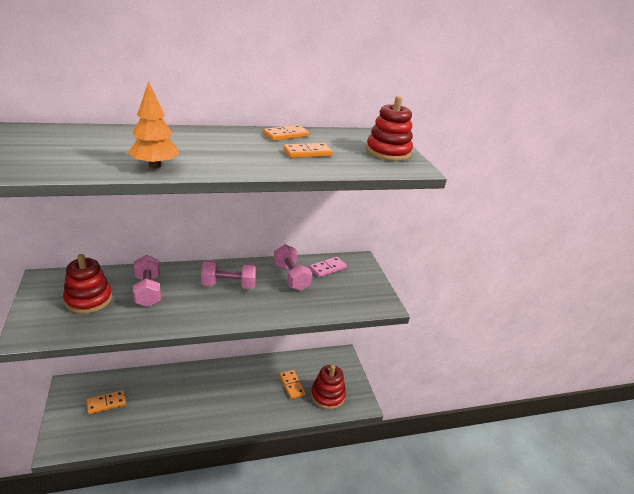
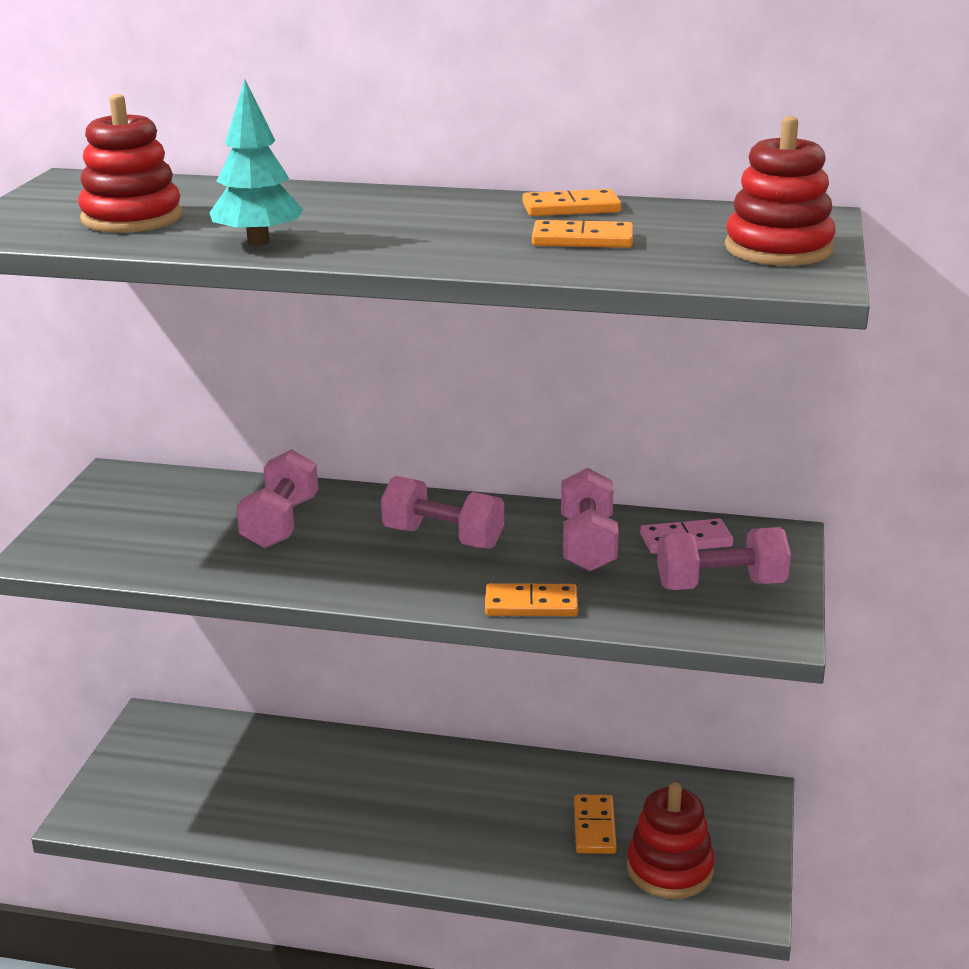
camera: 30 degrees right, 5 degrees down
(88, 299) = (169, 520): red stacking toy -> red stacking toy (132, 218)
(106, 403) = (201, 766): orange domino -> orange domino (531, 604)
(154, 166) = (258, 242): orange tree -> turquoise tree
(352, 287) = (720, 585): none -> pink dumbbell

